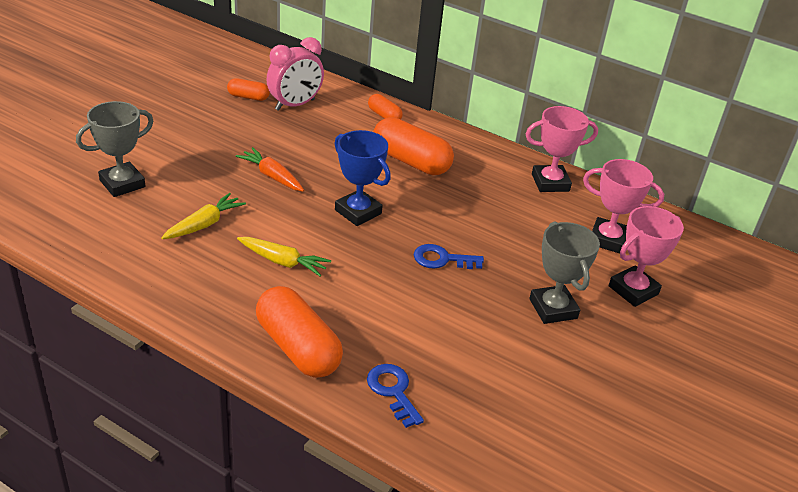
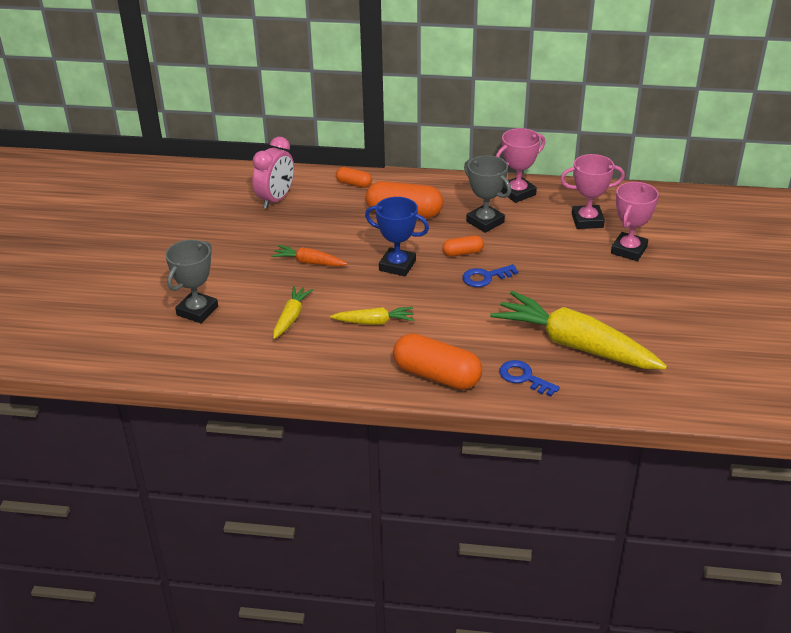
camera: 20 degrees left, 0 degrees up
(248, 97) = (232, 206): orange capsule -> orange capsule (463, 253)
(484, 377) = (575, 345): none -> yellow carrot
(553, 309) = (586, 283): grey trophy -> grey trophy (485, 222)

